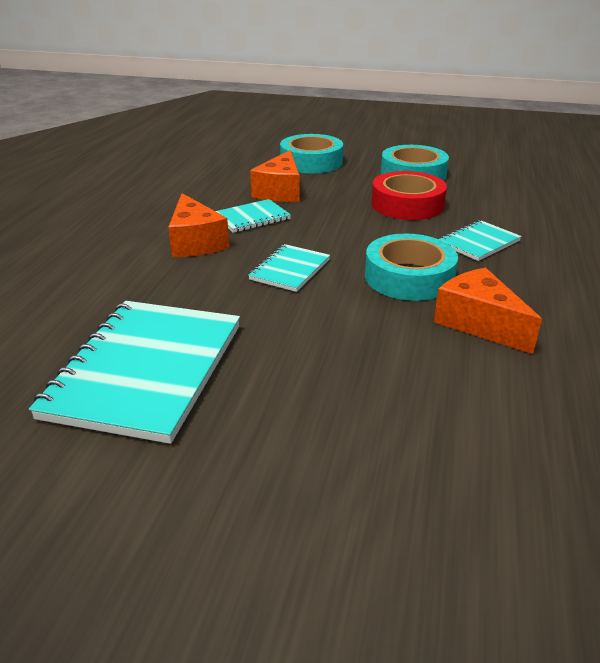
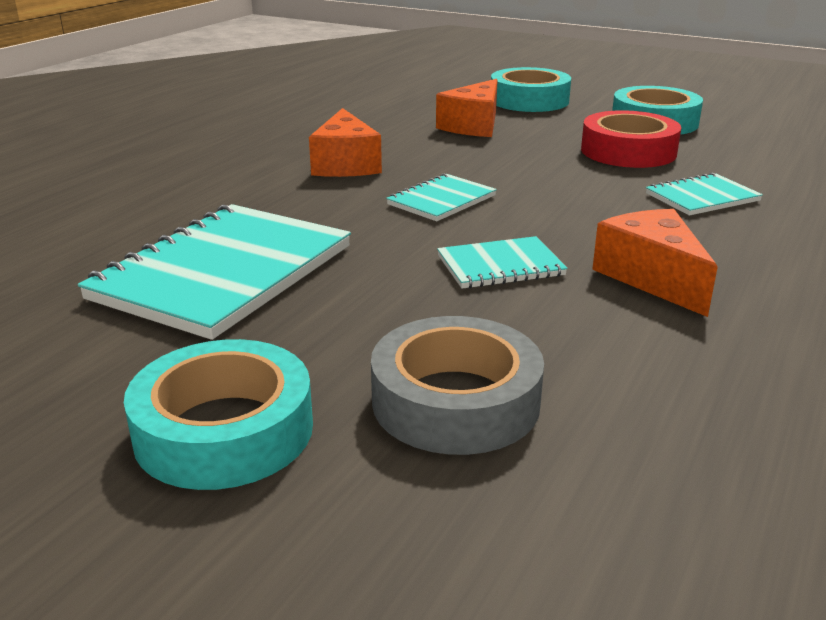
camera: 15 degrees right, 5 degrees down
(251, 218) = (424, 147): turquoise notebook -> turquoise notebook (500, 266)
(393, 468) = (455, 401): none -> grey tape
(409, 277) = (587, 222): turquoise tape -> turquoise tape (224, 430)

